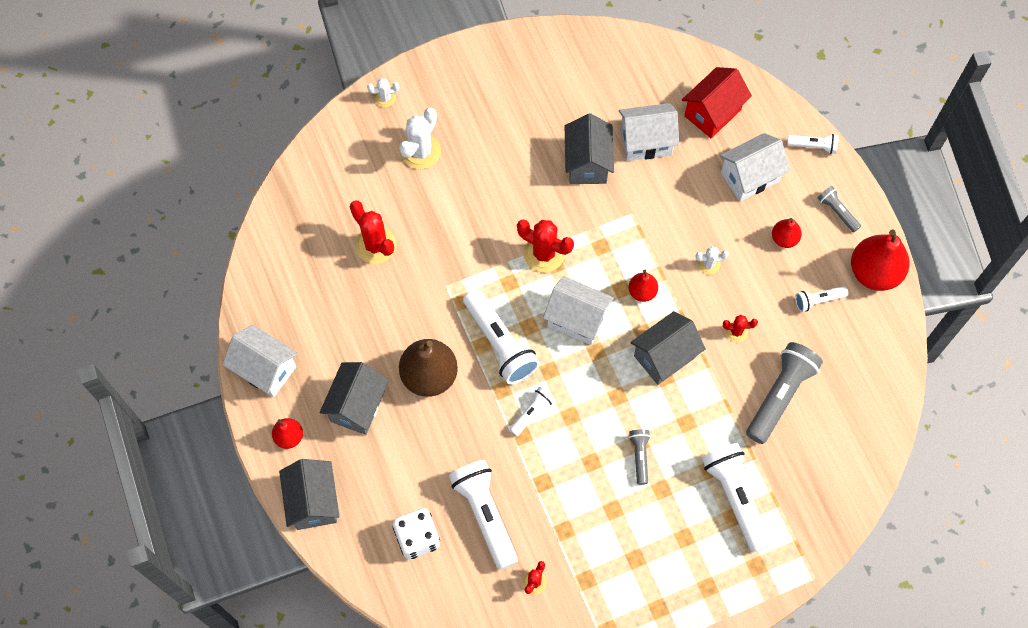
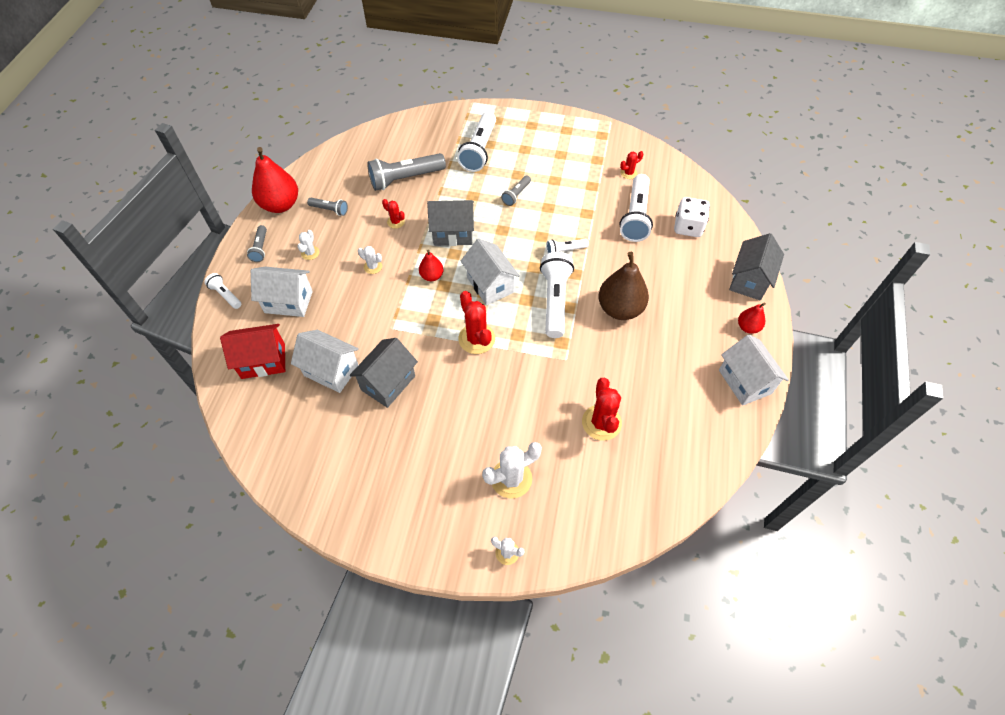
camera: 145 degrees left, 10 degrees down
(357, 406) = (685, 319): grey house -> none
(784, 238) = (310, 253): red pear -> white cactus
(818, 300) = (330, 210): white flashlight -> grey flashlight

